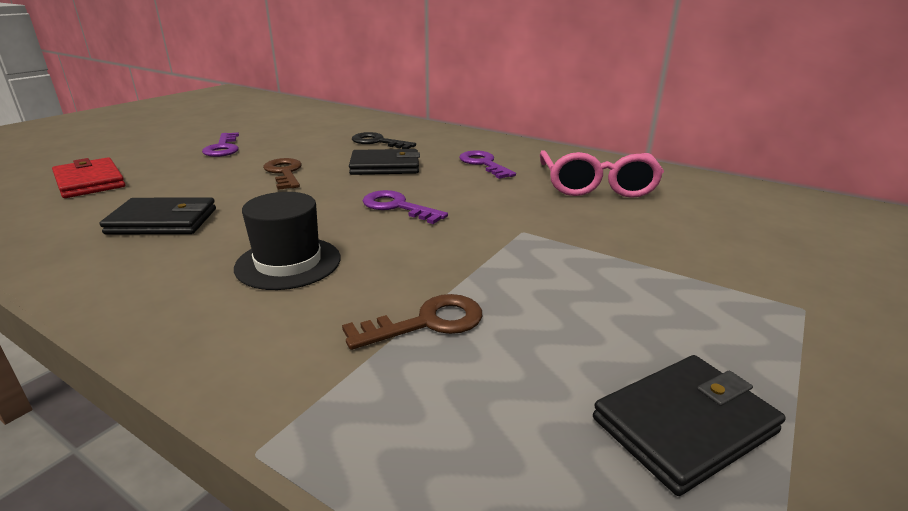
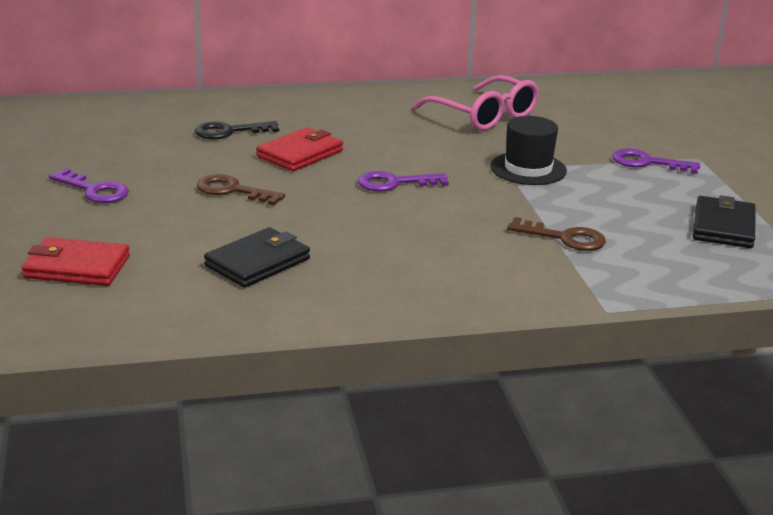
camera: 45 degrees left, 0 degrees up
(288, 263) = (422, 245): black hat -> black hat (528, 169)
(385, 166) = (300, 154): black wallet -> red wallet
(427, 323) = (564, 238): brown key -> brown key turned 90 degrees clockwise
(483, 164) = (370, 124): purple key -> purple key (647, 163)

